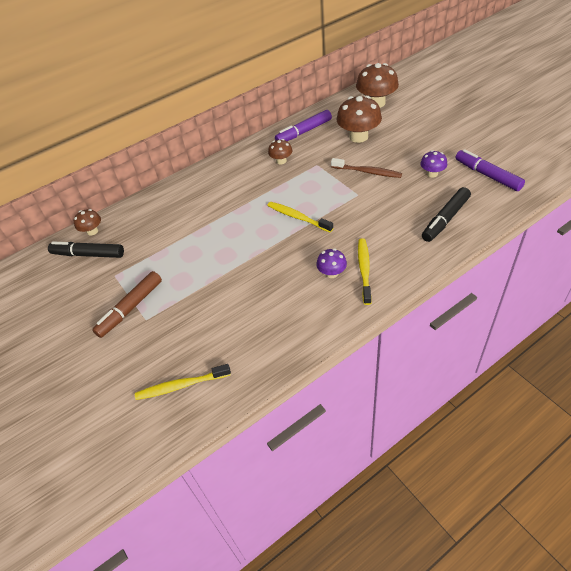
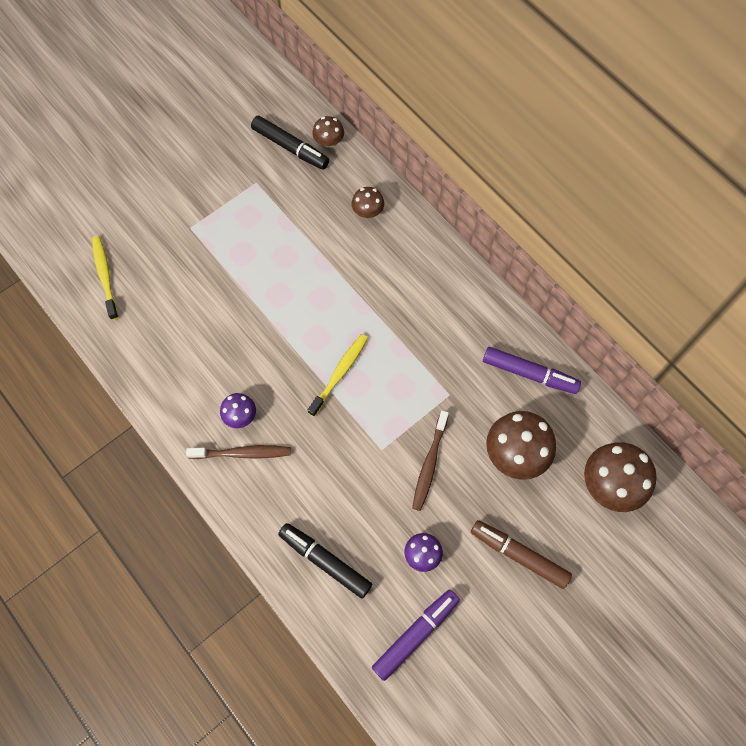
camera: 80 degrees right, 20 degrees up
(88, 254) = (290, 147): black marker -> black marker turned 120 degrees clockwise
(130, 308) = (206, 209): brown marker -> brown marker (519, 555)
(281, 161) = (459, 346): brown mushroom -> brown mushroom (368, 211)
(304, 132) = (529, 374): purple marker -> purple marker turned 150 degrees clockwise
(364, 270) = (242, 453): yellow toothbrush -> brown toothbrush

